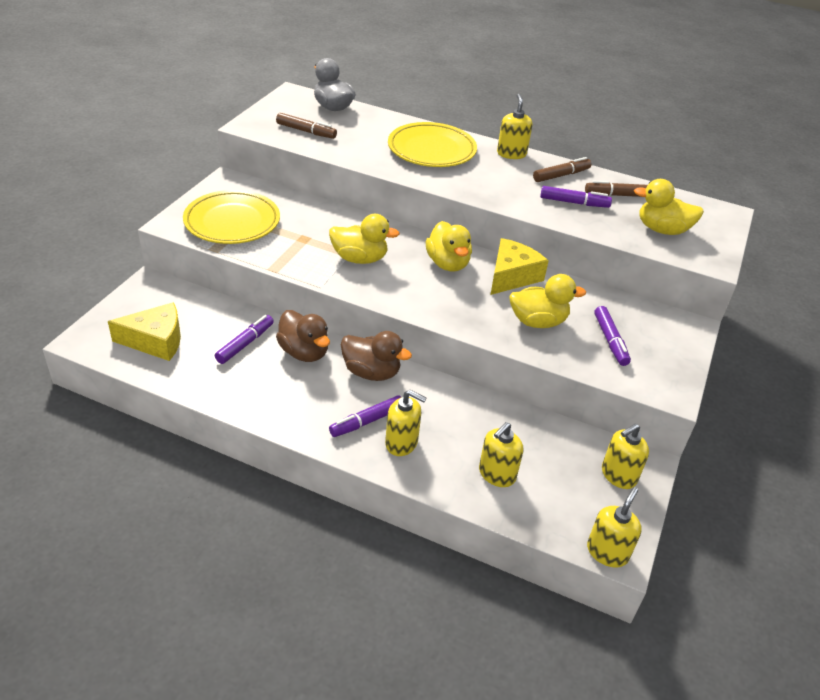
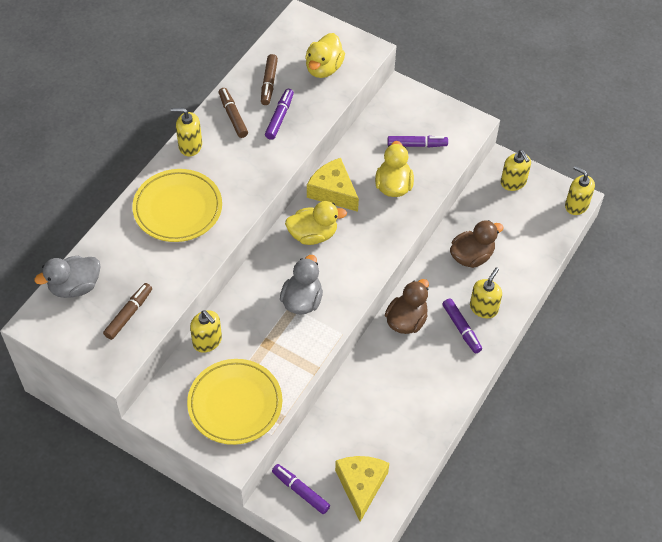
camera: 80 degrees left, 15 degrees up
(245, 344) = (367, 413): purple marker -> purple marker (300, 491)
(304, 352) = (380, 368): brown duck -> brown duck (471, 256)
(359, 259) = (302, 300): yellow duck -> grey duck
(497, 474) = (513, 253): yellow soap dispenser -> yellow soap dispenser (207, 341)

